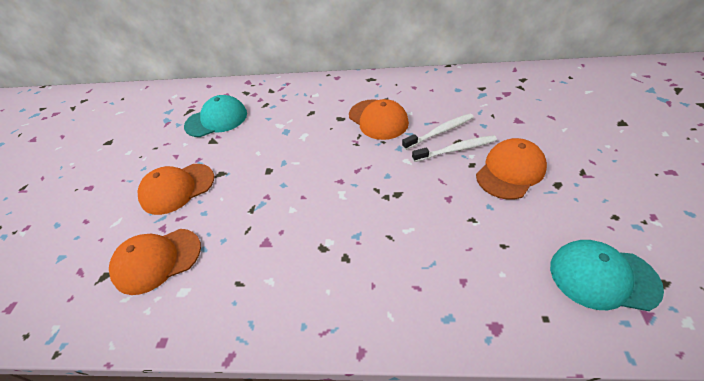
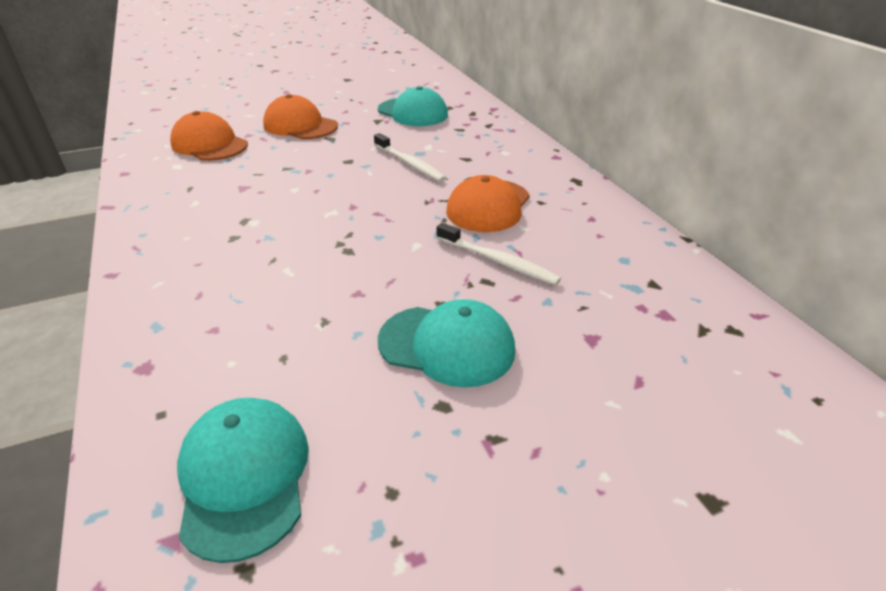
camera: 60 degrees right, 10 degrees down
(456, 149) = (466, 283): white toothbrush -> white toothbrush (410, 164)
(510, 171) = (447, 345): orange cap -> turquoise cap

